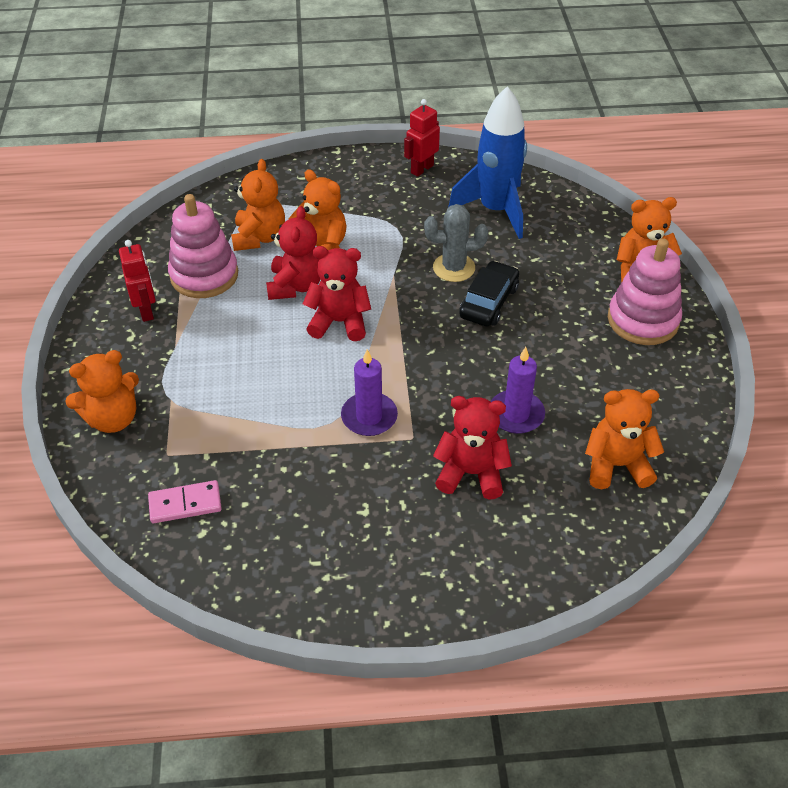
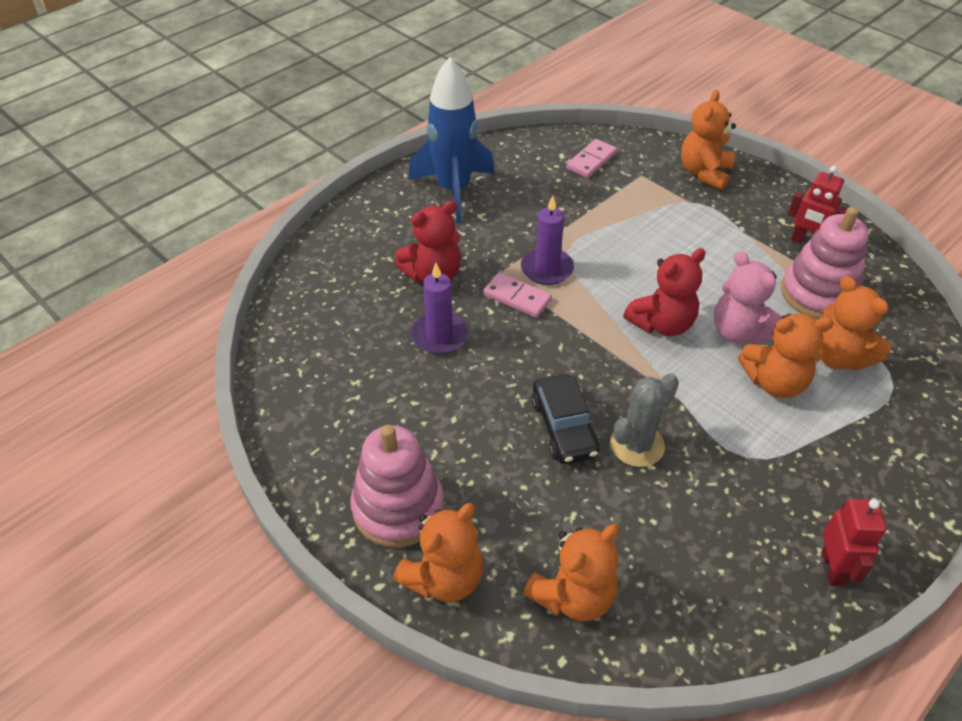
camera: 140 degrees right, 0 degrees up
(295, 286) = (739, 332): red teddy bear -> pink teddy bear
(421, 407) = (517, 297): none -> pink domino
(495, 210) = (683, 560): blue rocket -> blue rocket (453, 190)
(616, 465) = (326, 343): orange teddy bear -> orange teddy bear (573, 595)

